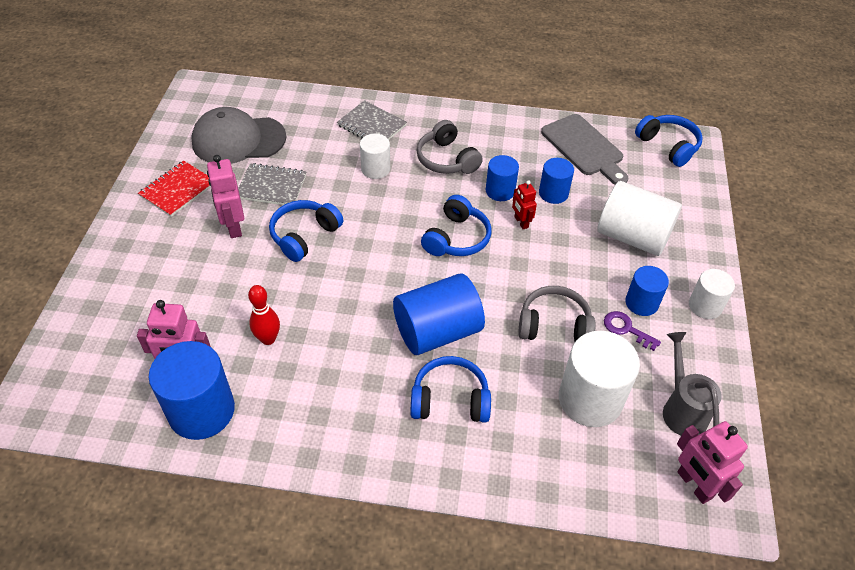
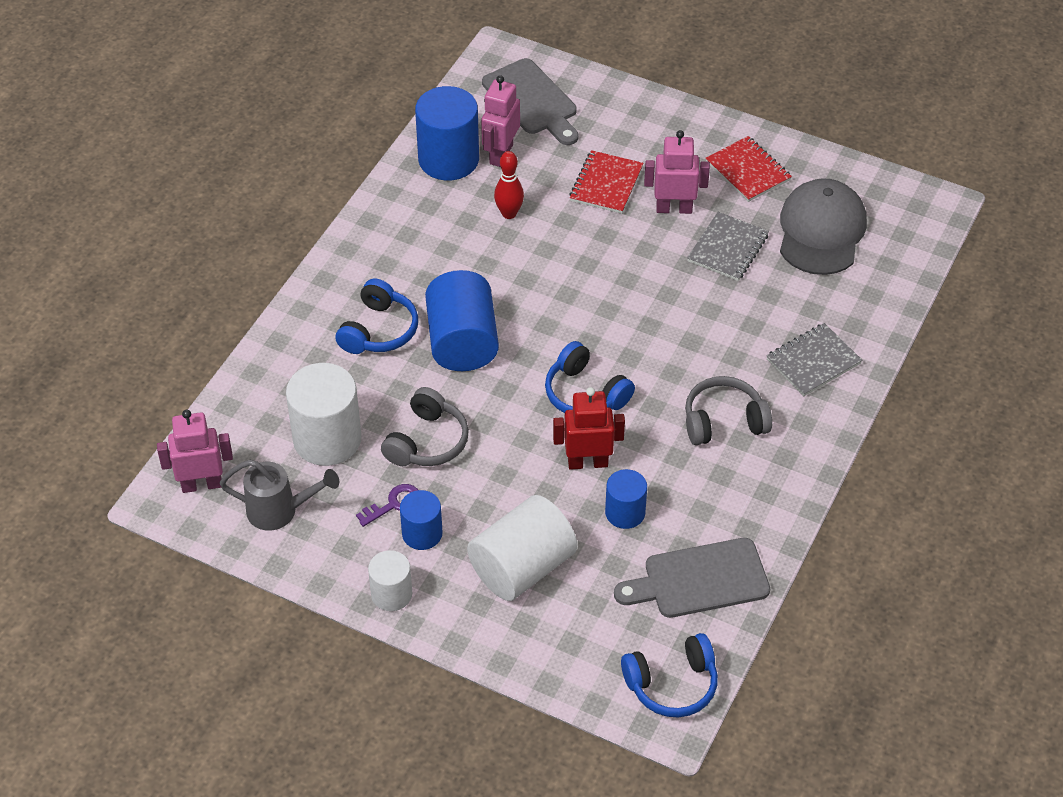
camera: 110 degrees right, 0 degrees up
(100, 361) = (532, 100): none -> grey cutting board
(212, 277) = (606, 184): none -> red notebook
(304, 235) = (638, 263): blue headphones -> none
(375, 169) = (728, 347): white cylinder -> none
(500, 191) = (648, 459): blue cylinder -> none
(521, 222) = (587, 462): red robot -> red robot, size x1.62

